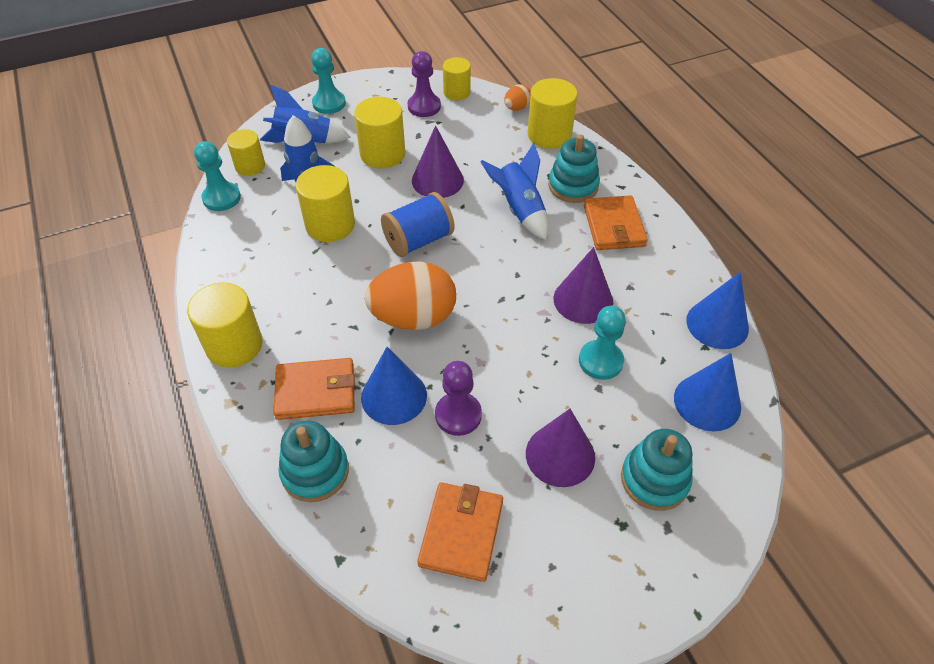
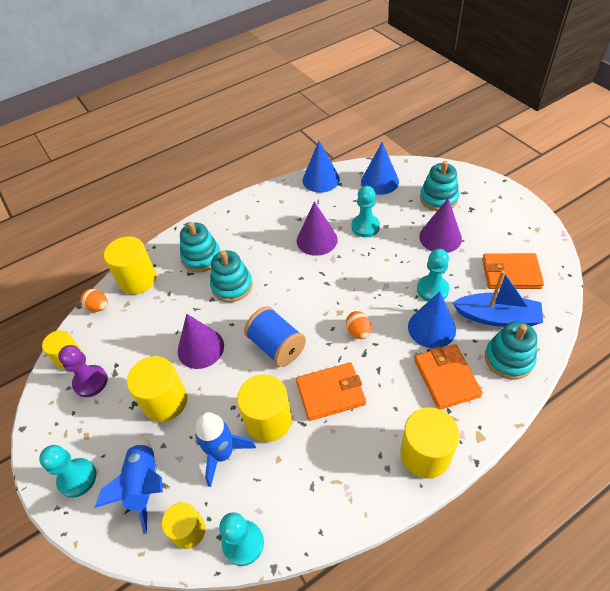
camera: 95 degrees left, 0 degrees up
(386, 482) = (497, 317): none -> blue boat
(414, 317) = (358, 332): orange egg -> orange egg, size x0.46
(458, 415) = (432, 289): purple pawn -> turquoise pawn
(519, 210) = (232, 286): blue rocket -> turquoise stacking toy
(614, 226) = (243, 231): orange wallet -> orange wallet (330, 393)

